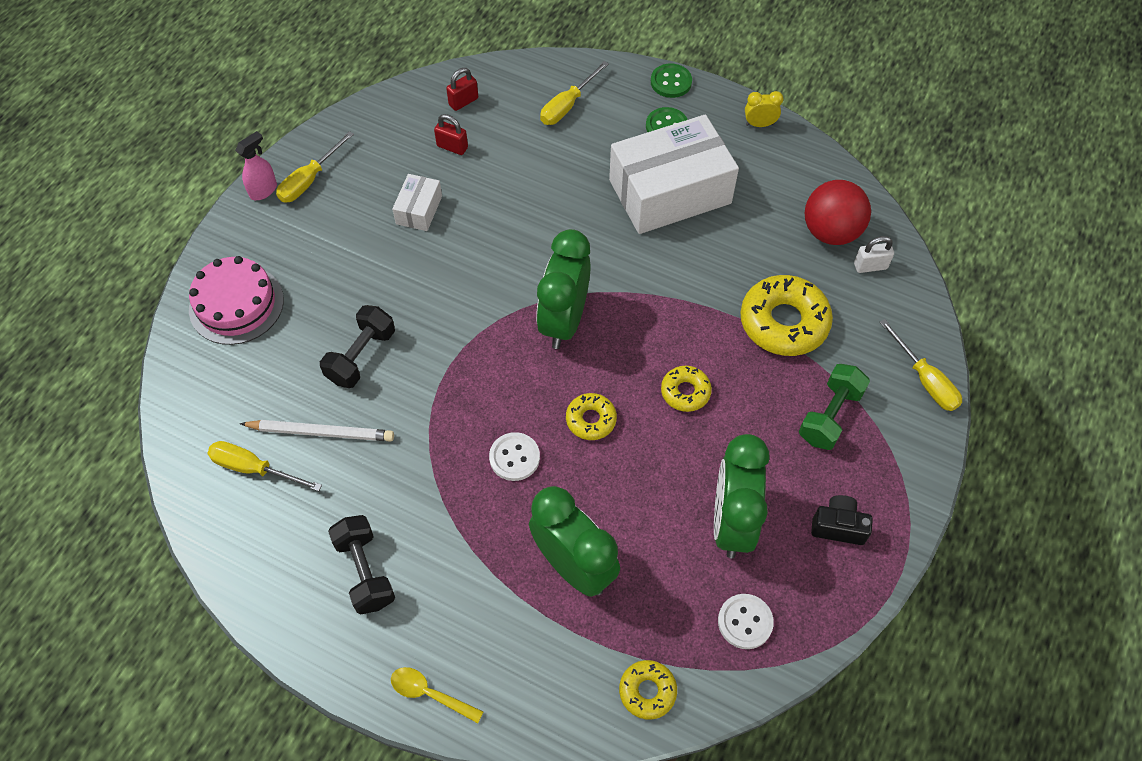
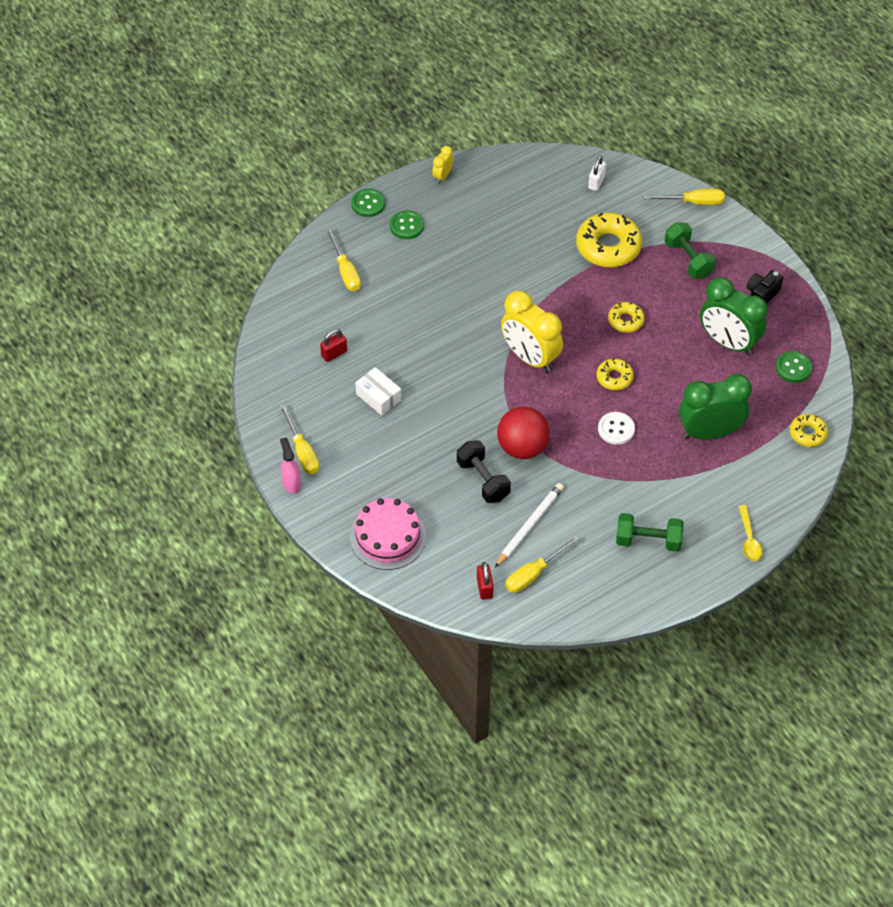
camera: 60 degrees left, 5 degrees down
(365, 571) = (648, 540): black dumbbell -> green dumbbell
(430, 694) = (749, 539): yellow spoon -> yellow spoon turned 60 degrees counterclockwise
(463, 101) = (295, 329): red padlock -> red padlock (484, 588)
(564, 321) = (530, 357): green clock -> yellow clock
(670, 192) = (464, 252): white box -> none
(745, 622) = (793, 368): white button -> green button
(830, 232) = (556, 187): red ball -> red ball (522, 447)

